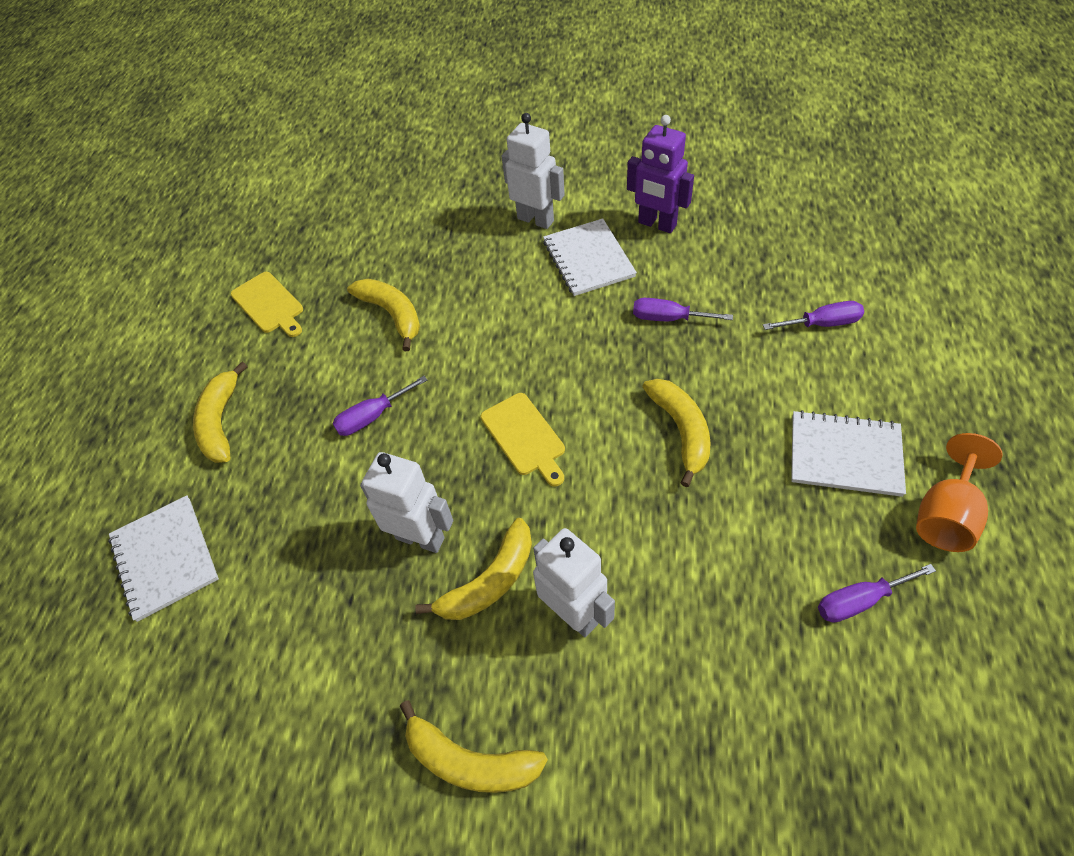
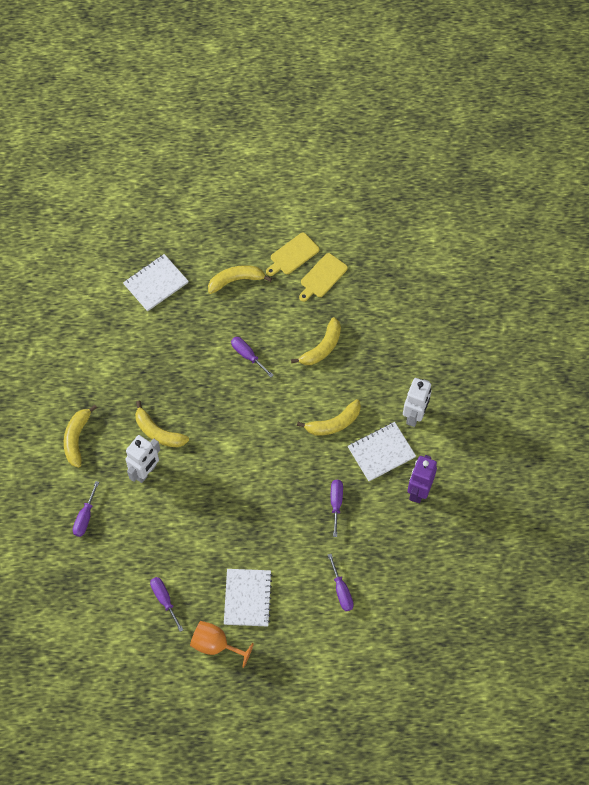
camera: 75 degrees right, 10 degrees up
(420, 538) = (178, 396): white robot -> none
(524, 437) = (242, 435): yellow cutting board -> yellow cutting board (293, 255)
(668, 758) = (85, 517): none -> purple screwdriver
(681, 431) = (254, 514): yellow banana -> yellow banana (333, 423)

